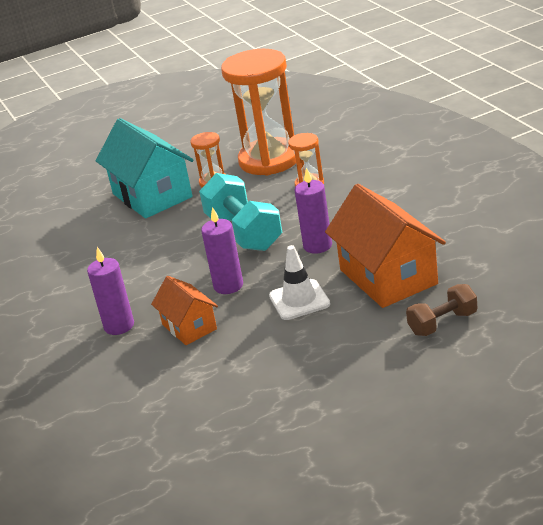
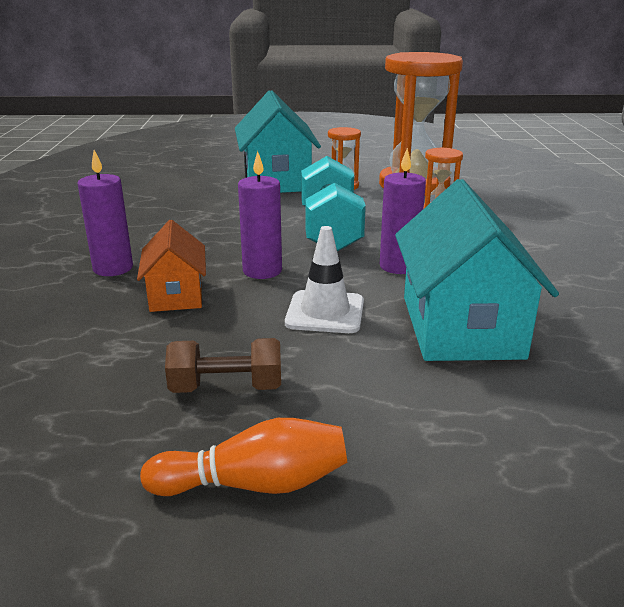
camera: 20 degrees right, 5 degrees down
(348, 407) = (254, 484): none -> orange bowling pin
(388, 277) = (460, 326): orange house -> turquoise house
(443, 323) = (501, 417): brown dumbbell -> brown dumbbell (226, 388)

